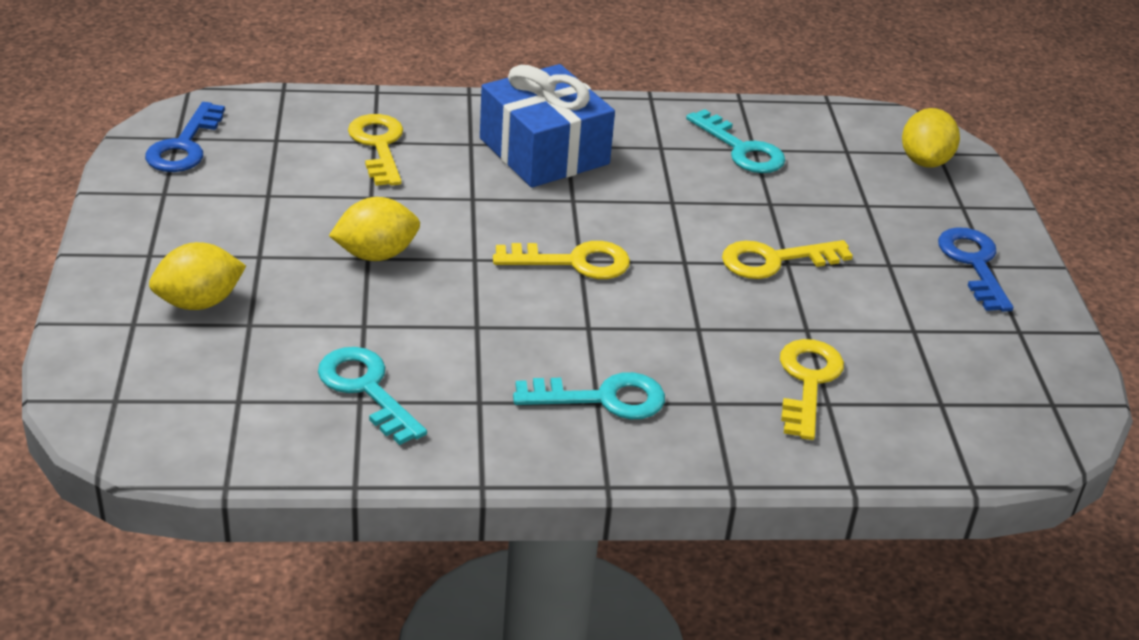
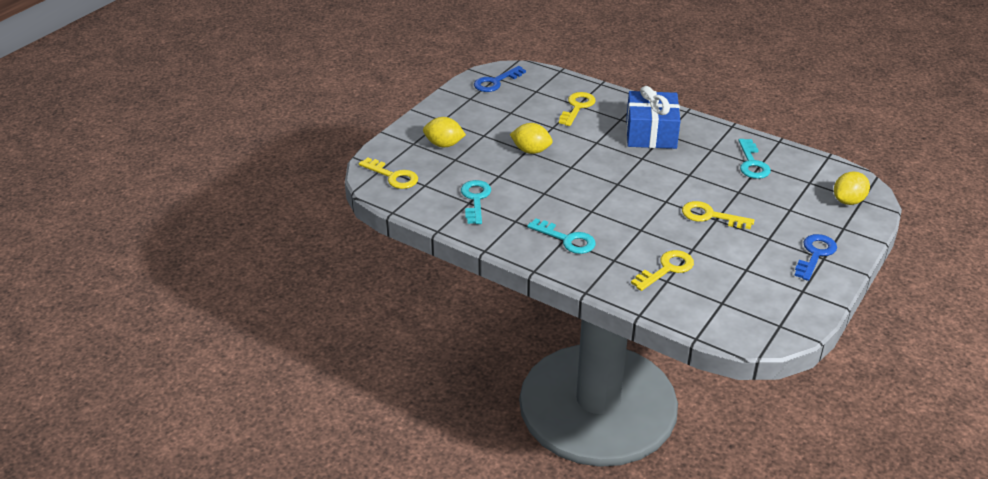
camera: 40 degrees right, 0 degrees up
(573, 262) = (613, 183): yellow key -> yellow key (393, 176)

